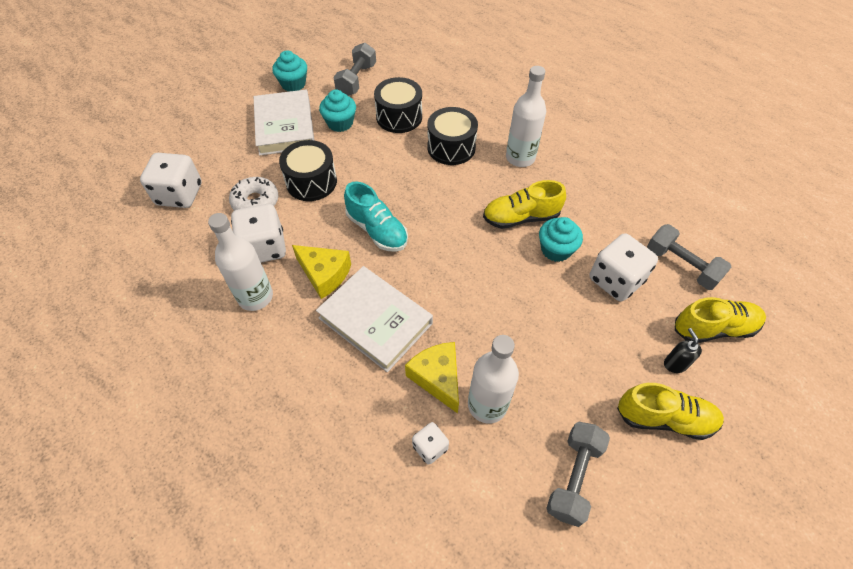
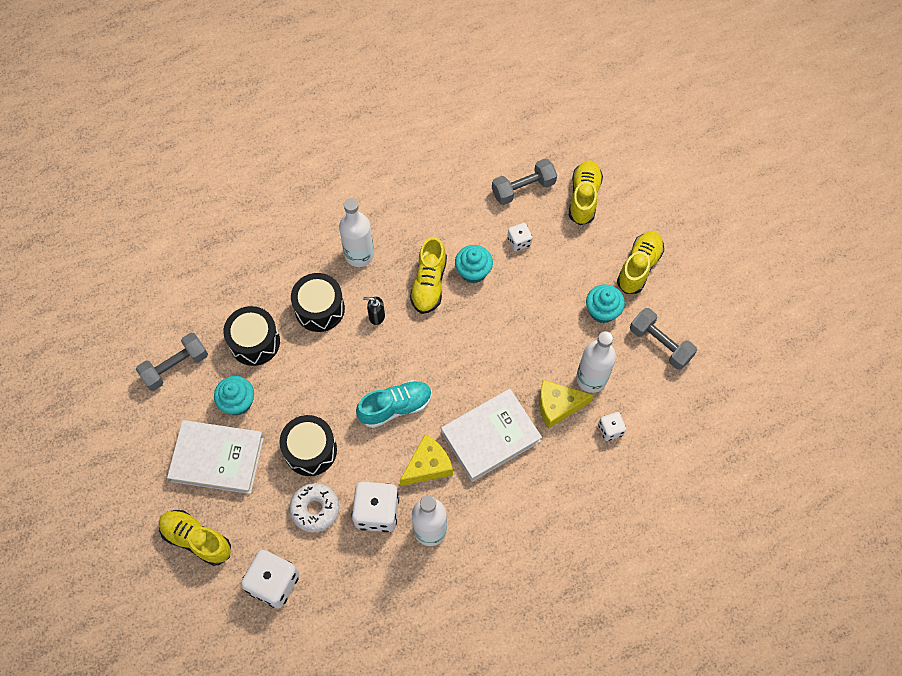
camera: 70 degrees left, 10 degrees up
(210, 136) = (197, 539): none -> yellow shoe
(293, 84) = (150, 434): turquoise cupcake -> turquoise cupcake (602, 311)
(356, 80) = (175, 367): grey dumbbell -> grey dumbbell turned 75 degrees counterclockwise
(615, 280) = (519, 242): white dice -> white dice, size x0.53
(675, 364) = (602, 238): black soap dispenser -> black soap dispenser (376, 316)

